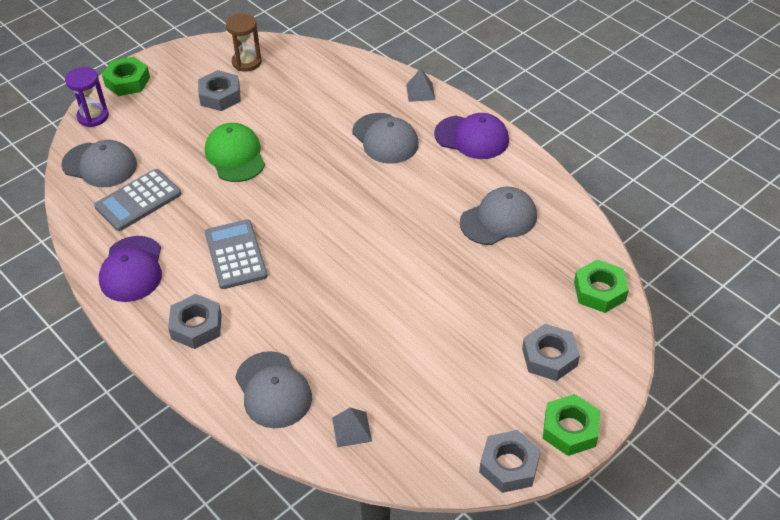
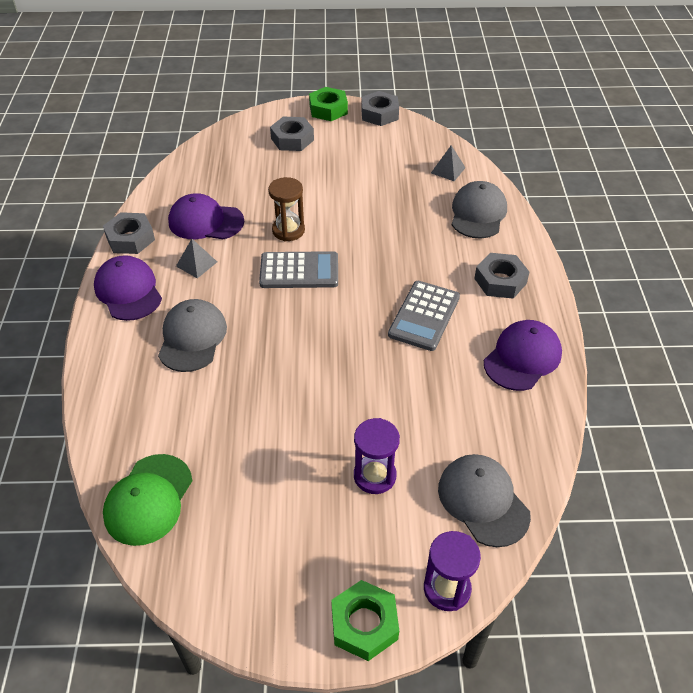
camera: 140 degrees left, 0 degrees up
(138, 200) = (471, 425): grey calculator -> grey calculator (299, 271)
(179, 139) = (374, 476): none -> purple hourglass
(220, 96) = (280, 508): grey nut -> grey nut (130, 239)
(235, 155) = (337, 414): green cap -> green cap (148, 499)
(246, 62) = (202, 541): brown hourglass -> brown hourglass (288, 230)
(420, 92) = (99, 364): grey pyramid -> grey pyramid (196, 264)
(498, 219) = (205, 221): grey cap -> purple cap
(599, 291) = (214, 150): green nut -> none

